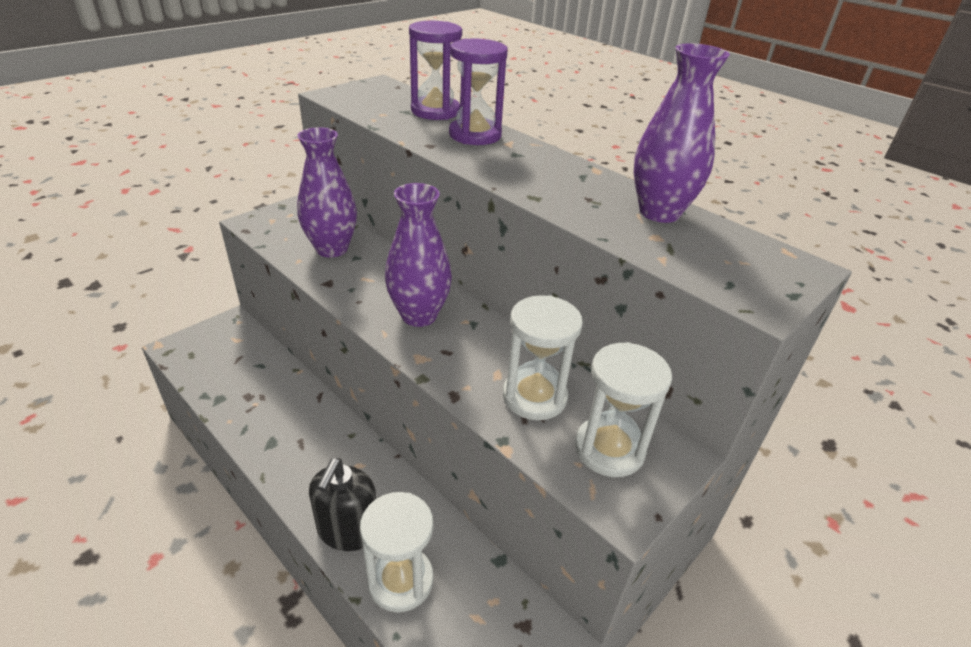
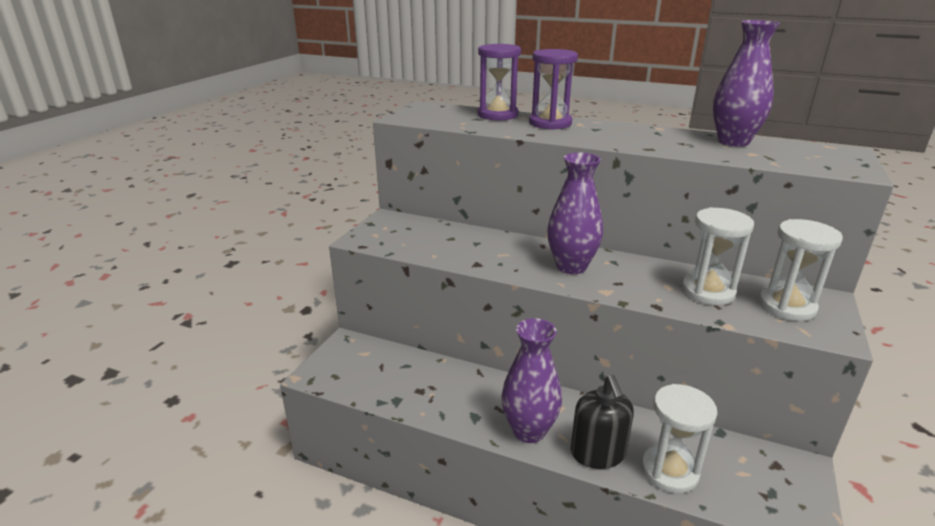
camera: 20 degrees left, 10 degrees down
(332, 249) = (450, 242): purple vase -> purple vase (529, 431)

